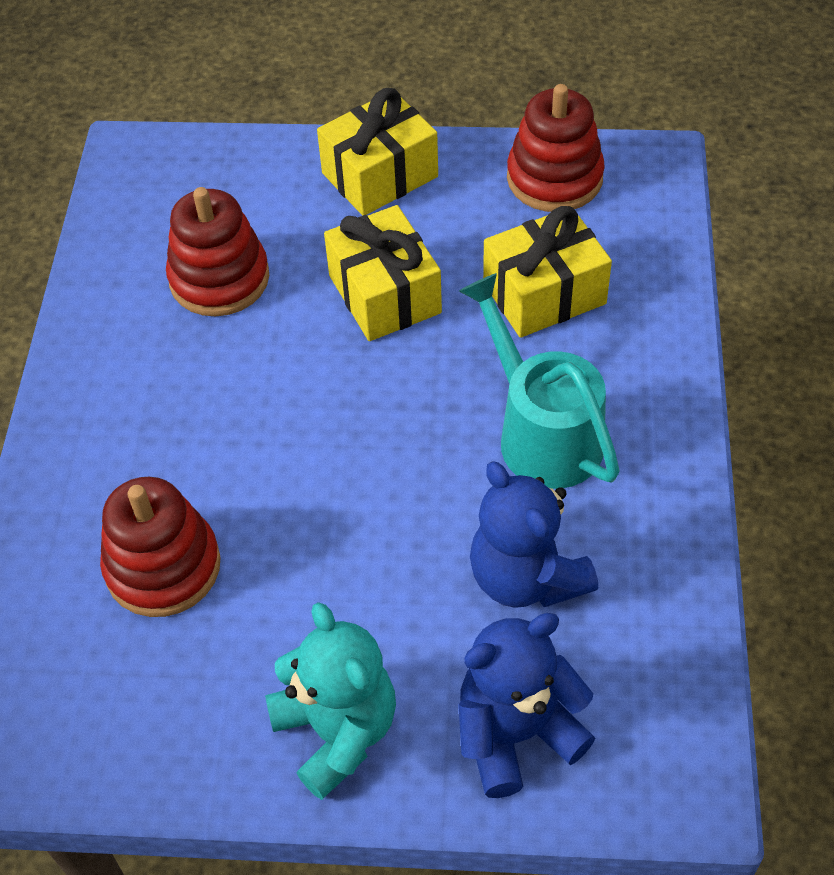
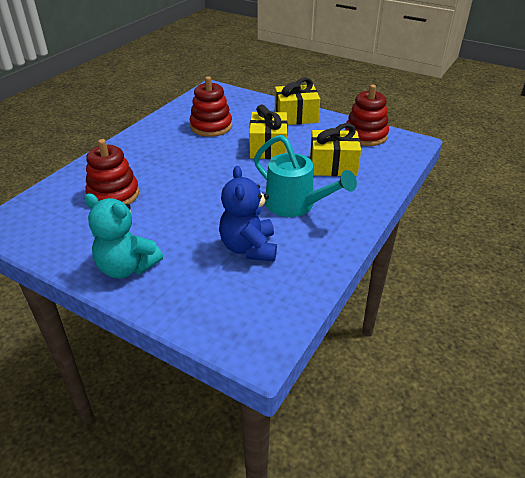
camera: 25 degrees right, 15 degrees down
(337, 731) = (127, 267): turquoise teddy bear -> turquoise teddy bear turned 120 degrees clockwise
(516, 733) = (198, 298): blue teddy bear -> none
(541, 432) = (296, 205): turquoise watering can -> turquoise watering can turned 135 degrees clockwise

